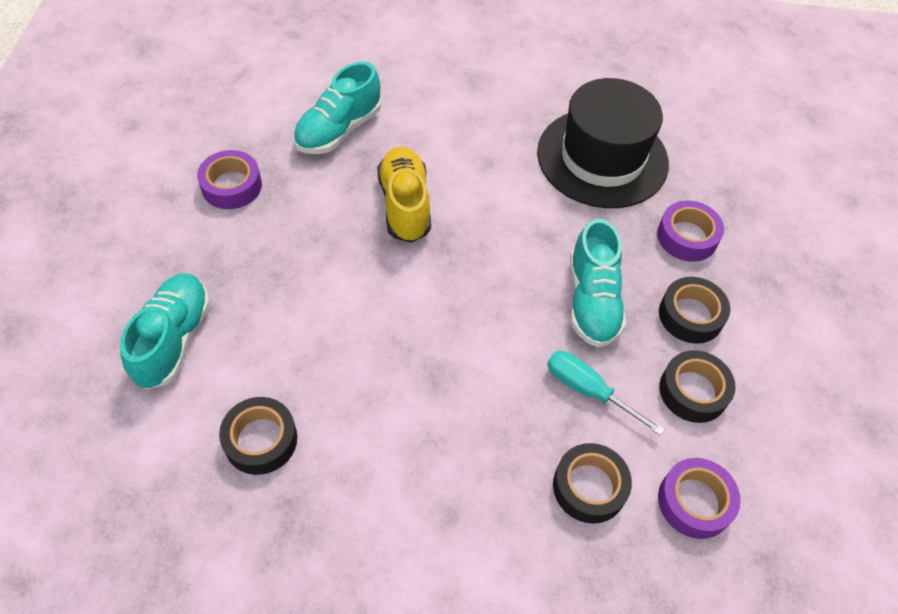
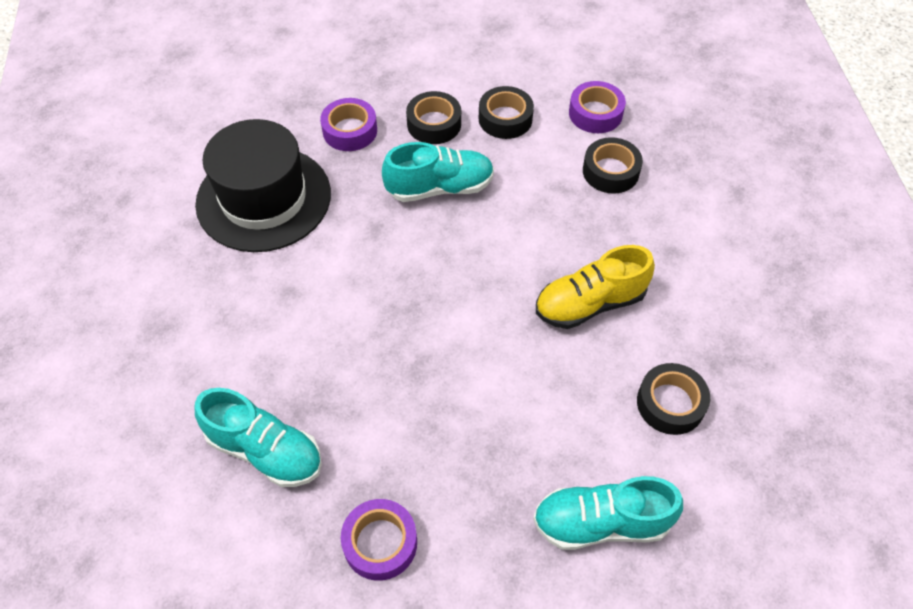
camera: 100 degrees left, 0 degrees up
(405, 205) = (366, 354): yellow shoe -> yellow shoe (590, 303)
(587, 390) = (529, 181): turquoise screwdriver -> none

